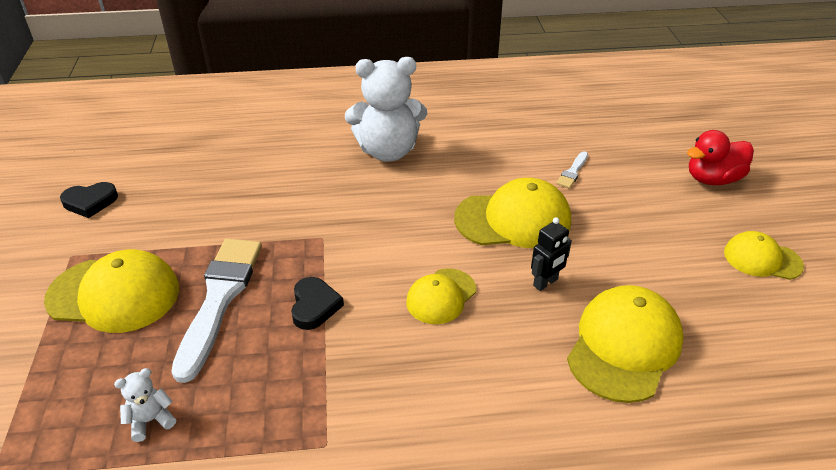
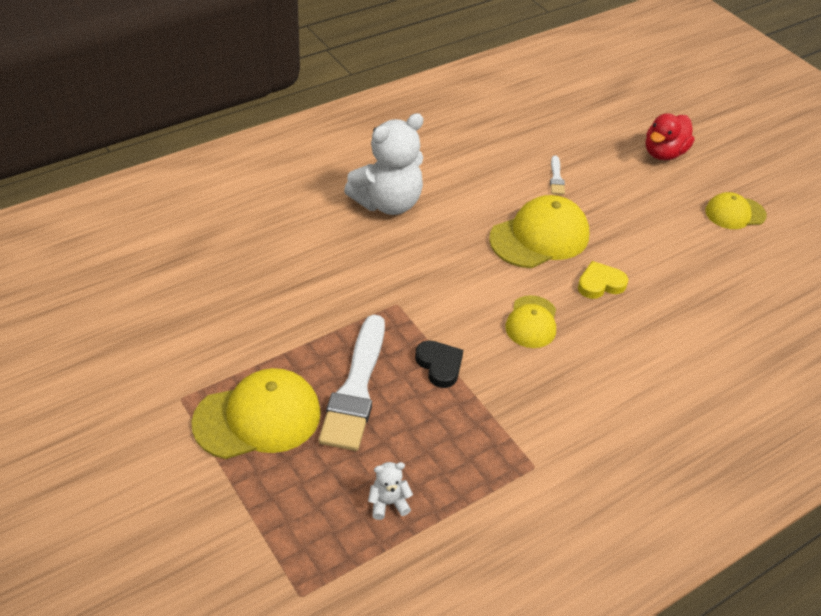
camera: 30 degrees left, 5 degrees up
(90, 202) = (146, 341): black heart -> none
(151, 420) = (388, 503): white teddy bear -> white teddy bear turned 45 degrees clockwise
(219, 299) = (356, 388): white brush -> white brush turned 150 degrees counterclockwise
(545, 283) = (600, 284): black robot -> yellow heart
(624, 346) = (685, 315): yellow cap -> none

